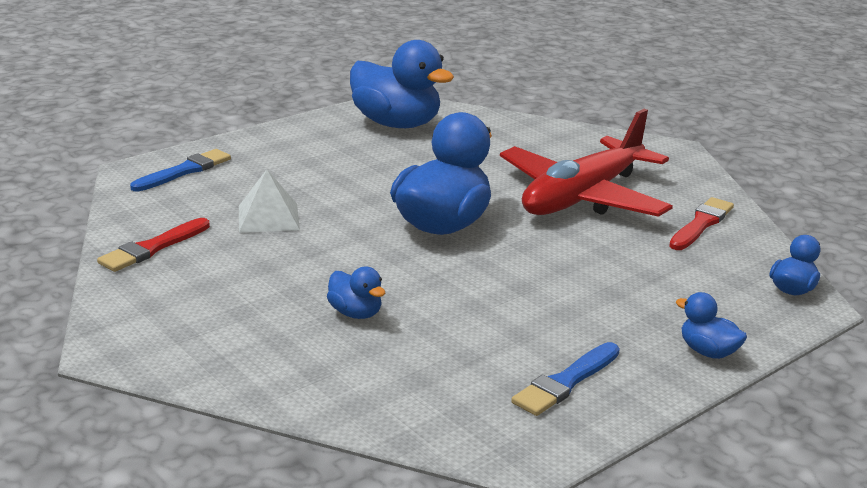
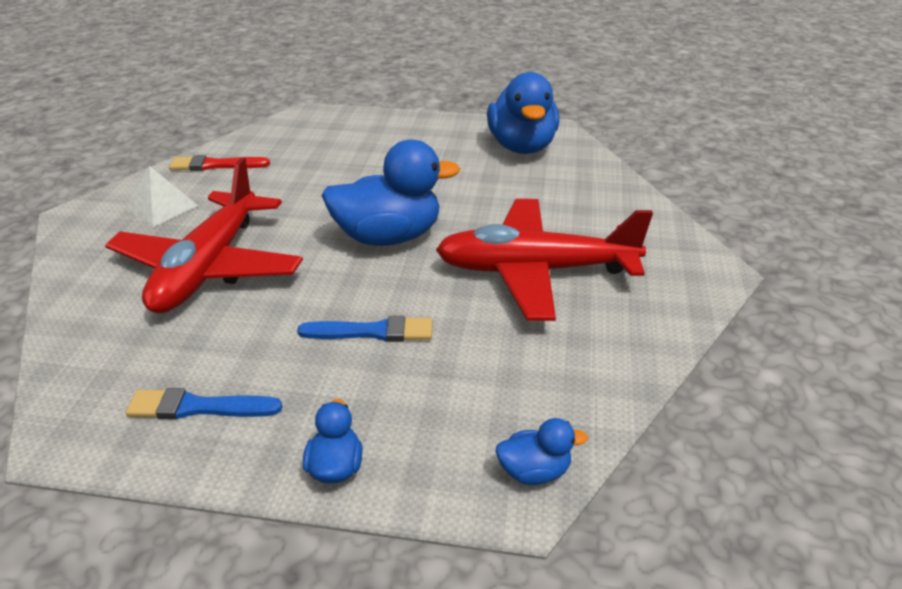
camera: 50 degrees right, 10 degrees up
(184, 171) = (330, 125): blue brush -> blue brush (372, 332)
(268, 217) = (306, 176): white pyramid -> white pyramid (161, 207)
(355, 313) = (209, 267): blue duck -> red plane
(701, 224) = (588, 353): red brush -> none

